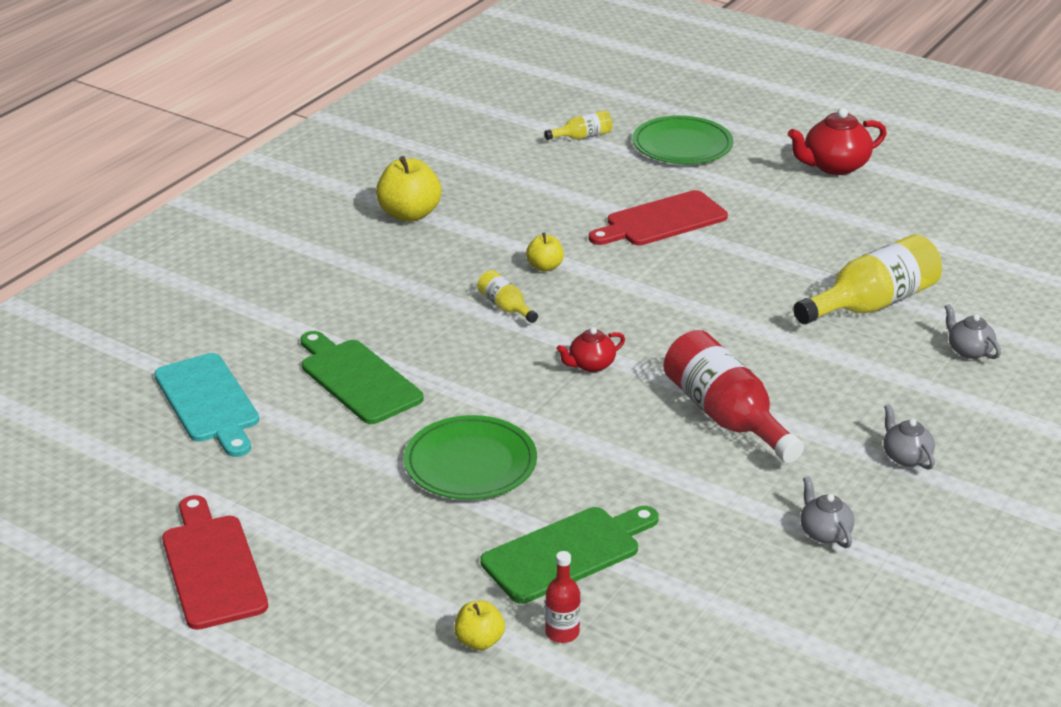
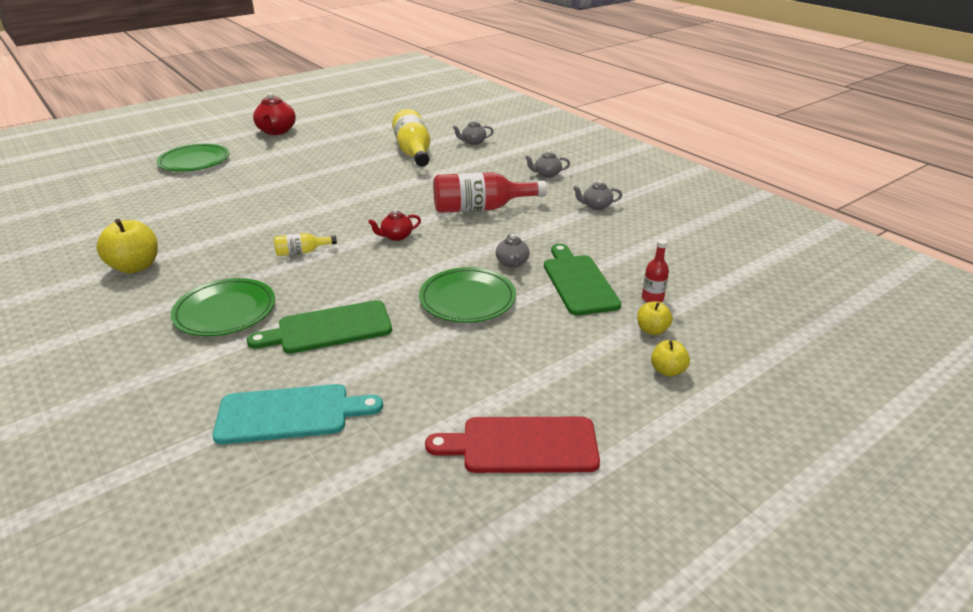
camera: 70 degrees left, 0 degrees up
(356, 301) = (225, 311): none -> green plate
(545, 267) = (271, 229): yellow apple -> yellow apple (667, 370)
(582, 137) = (134, 187): yellow bottle -> none
(582, 481) = (512, 263): none -> grey teapot
(591, 365) = (396, 236): red teapot -> red teapot turned 75 degrees clockwise
(662, 221) = (268, 184): red cutting board -> none

